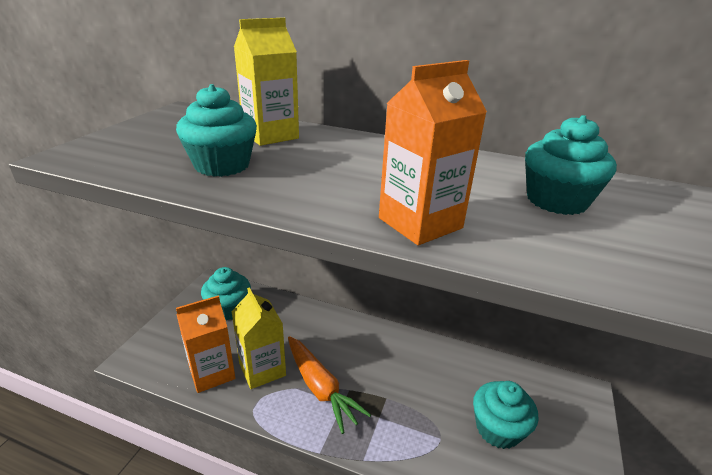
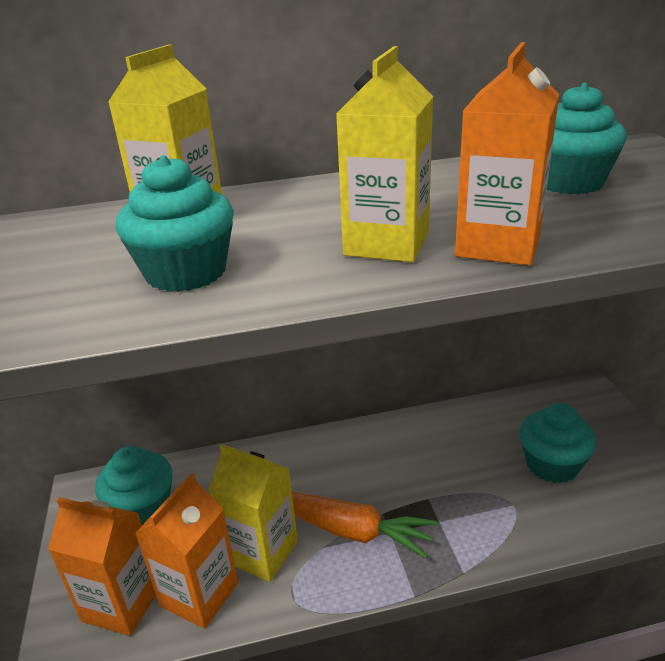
camera: 30 degrees left, 0 degrees up
(175, 354) = (122, 603): none -> orange carton
(351, 192) = (387, 244): none -> yellow carton

